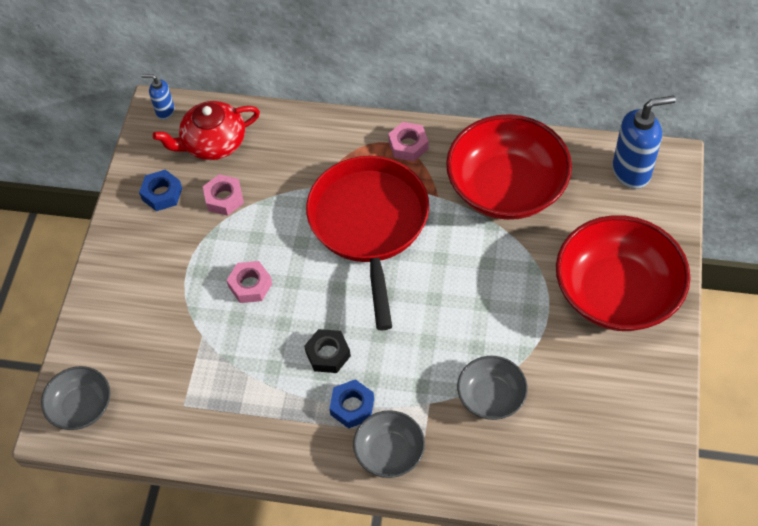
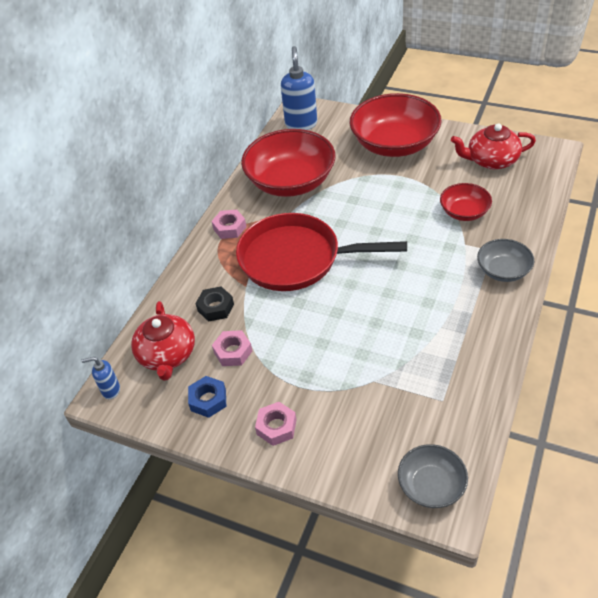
camera: 75 degrees left, 10 degrees down
(165, 111) = (111, 390): blue soap dispenser -> blue soap dispenser turned 60 degrees clockwise
(250, 285) = (331, 341): pink nut -> pink nut (276, 427)
(328, 354) = (411, 297): black nut -> black nut (215, 307)
(352, 407) = (461, 287): blue nut -> none
(491, 396) = (464, 212): grey bowl -> red bowl
(612, 421) = (491, 160): none -> red teapot

